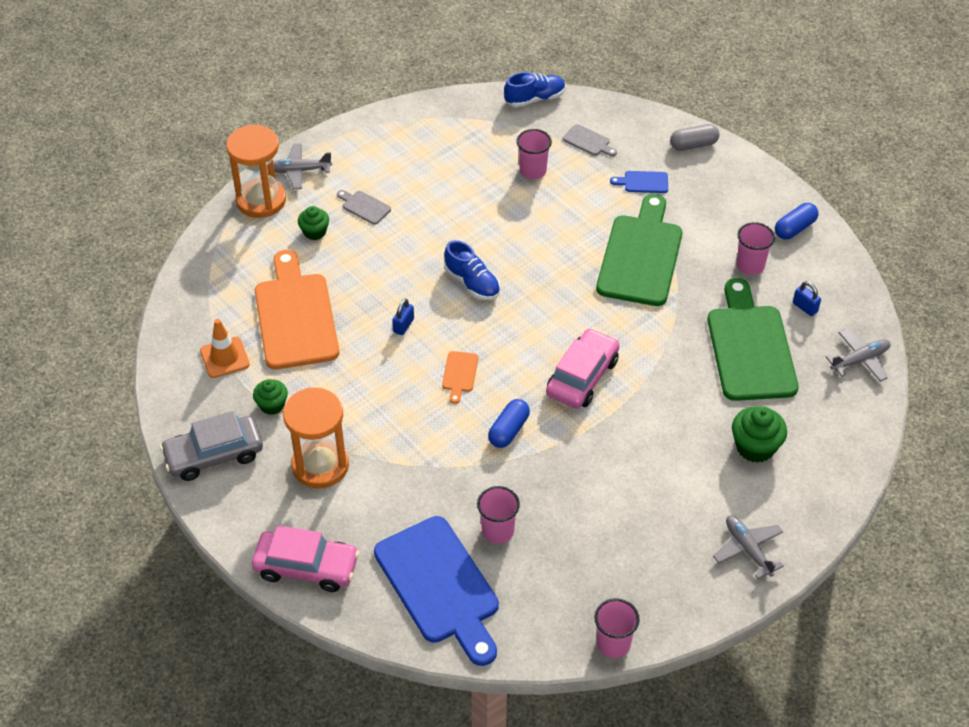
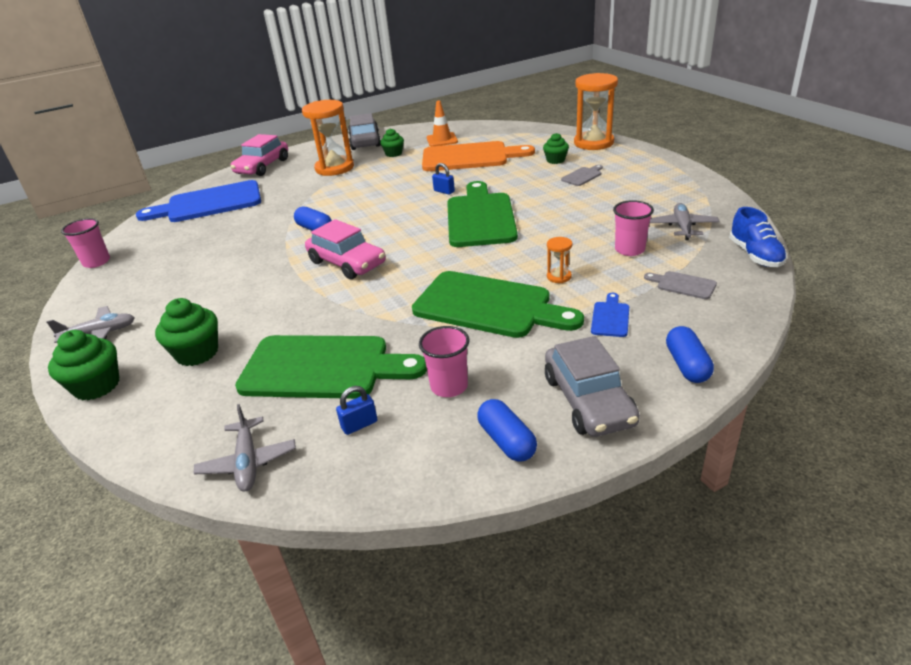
camera: 105 degrees right, 15 degrees down
(299, 171) = (627, 153): grey plane -> grey plane (682, 227)
(459, 374) = (383, 211): orange cutting board -> none
(472, 283) = (480, 217): blue shoe -> green cutting board
(498, 531) = (230, 223): pink cup -> none
(586, 215) = (559, 276): none -> orange hourglass
(588, 141) = (683, 285): grey cutting board -> grey cutting board turned 75 degrees clockwise
(693, 145) = (687, 365): grey capsule -> blue capsule
(744, 192) = (588, 400): none -> grey car
(818, 505) = (97, 386): none -> green cupcake

